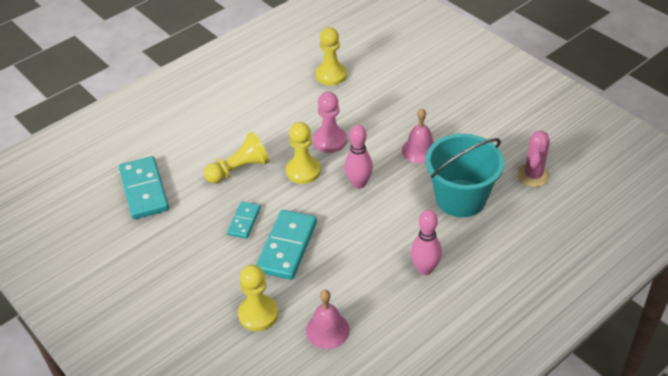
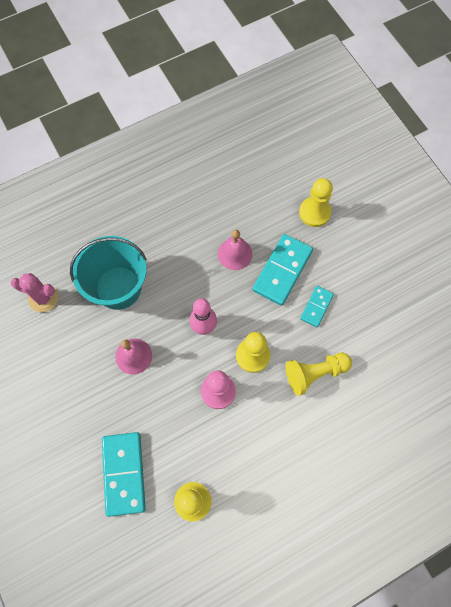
camera: 170 degrees left, 25 degrees up
(144, 190) = (409, 368): turquoise domino -> turquoise domino (124, 473)
(327, 330) = (264, 188): pink bell -> pink bell (235, 254)
(425, 269) = (174, 223): pink bowling pin -> none
(533, 175) = (43, 298): pink cactus -> pink cactus turned 75 degrees clockwise

